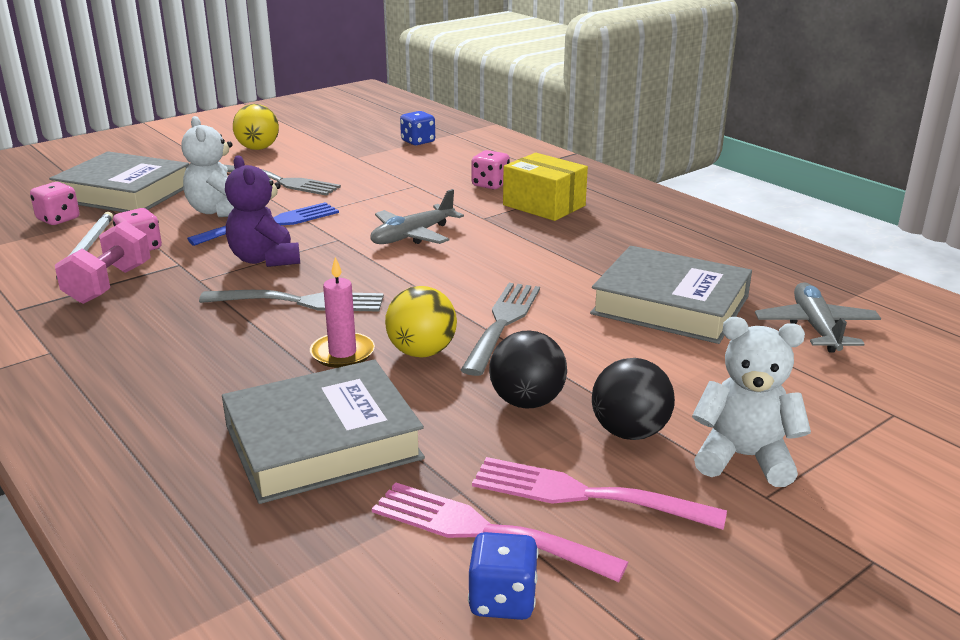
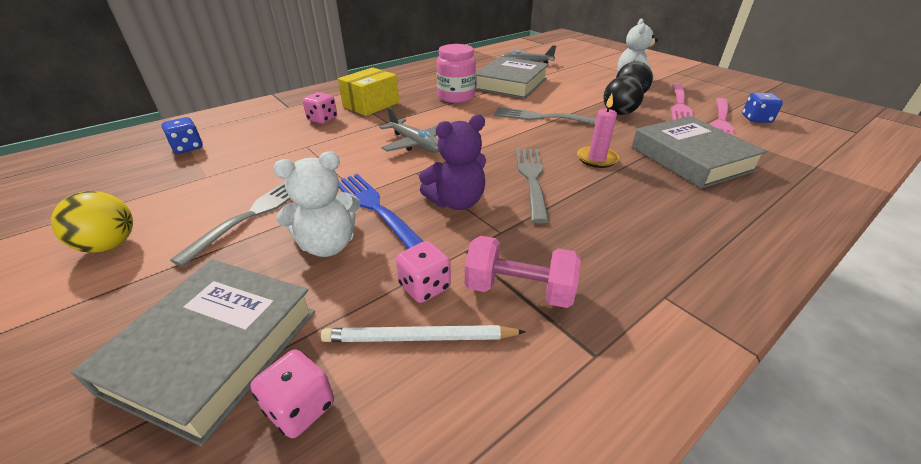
camera: 90 degrees left, 10 degrees up
(422, 352) = (584, 137): yellow ball -> none
(587, 258) = (456, 97): none -> pink jar

